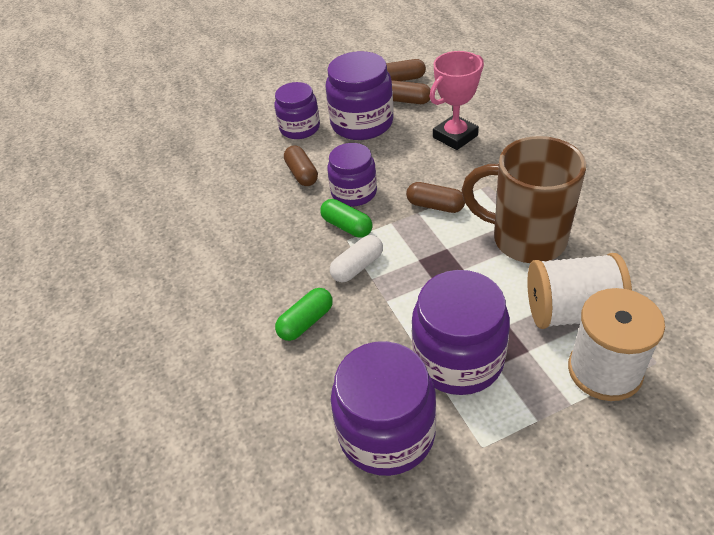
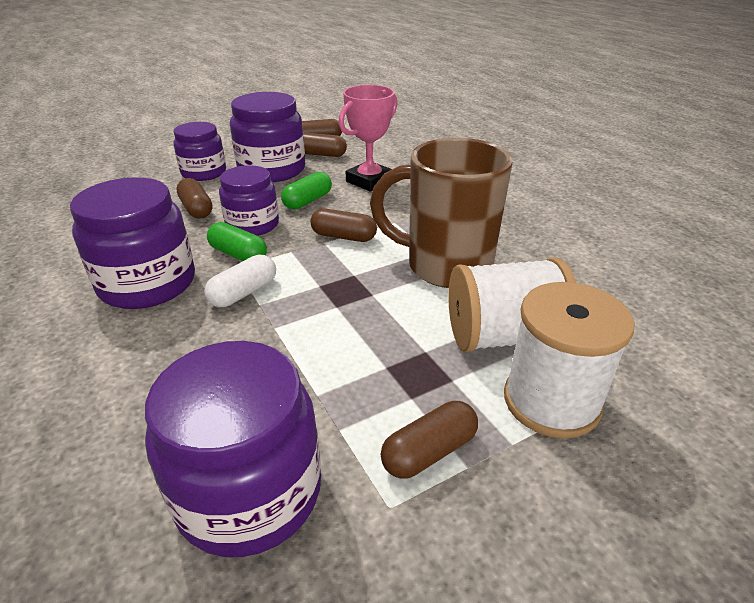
camera: 10 degrees left, 10 degrees down
(306, 322) = (163, 352): green capsule -> green capsule (307, 201)
(458, 359) = (360, 391): purple jar -> purple jar (147, 283)
(510, 408) = (429, 452): none -> brown capsule

